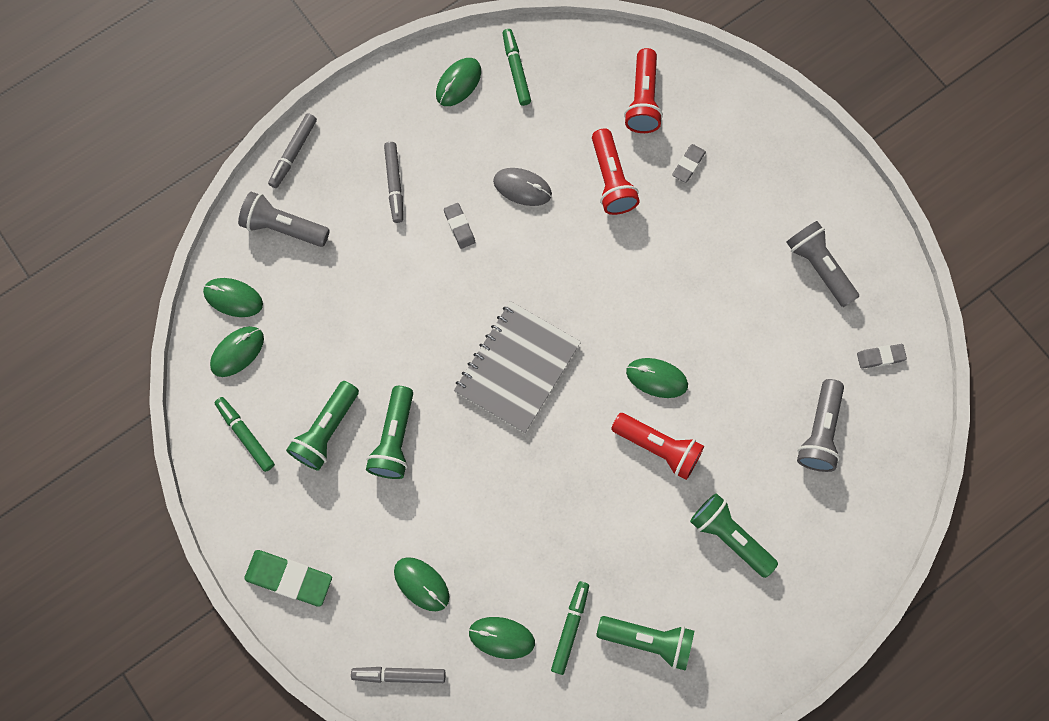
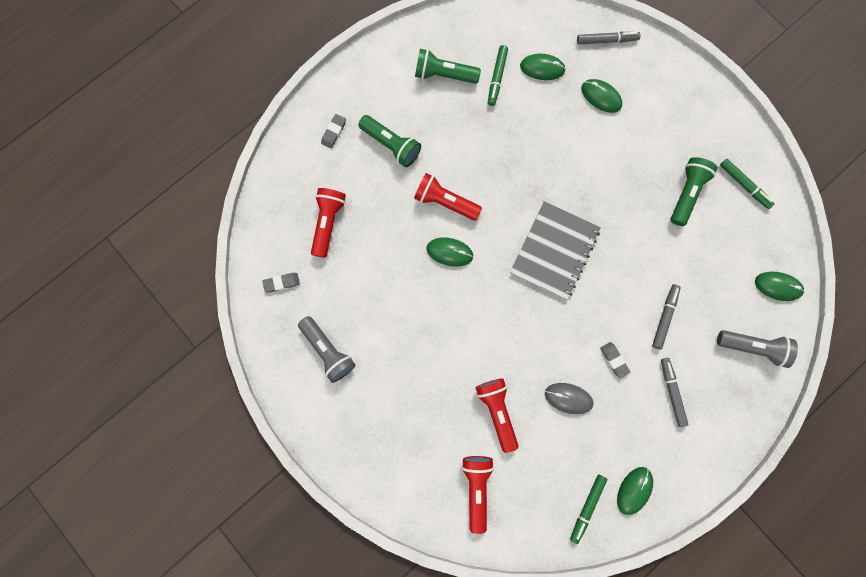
camera: 175 degrees right, 5 degrees up
(237, 352) = (765, 245): green mouse -> none
(289, 578) = (692, 93): green eraser -> none
(293, 153) = (759, 412): grey marker -> grey marker (664, 317)
(394, 439) = (636, 192): green flashlight -> none
(516, 70) = (587, 507): green marker -> green marker turned 45 degrees clockwise
(688, 165) = (435, 431): grey eraser -> grey eraser (333, 132)
(819, 431) = (328, 223): grey flashlight -> red flashlight

